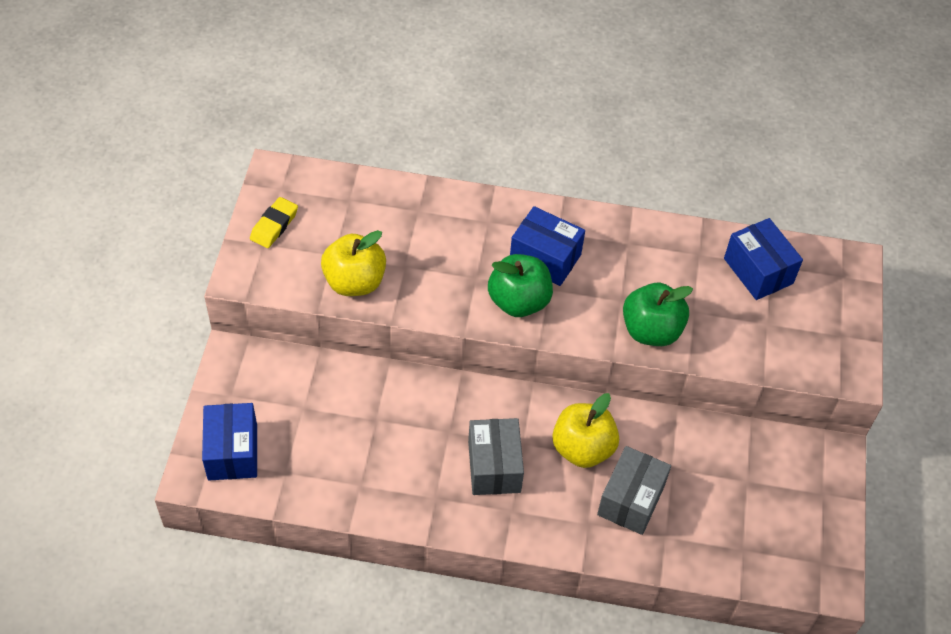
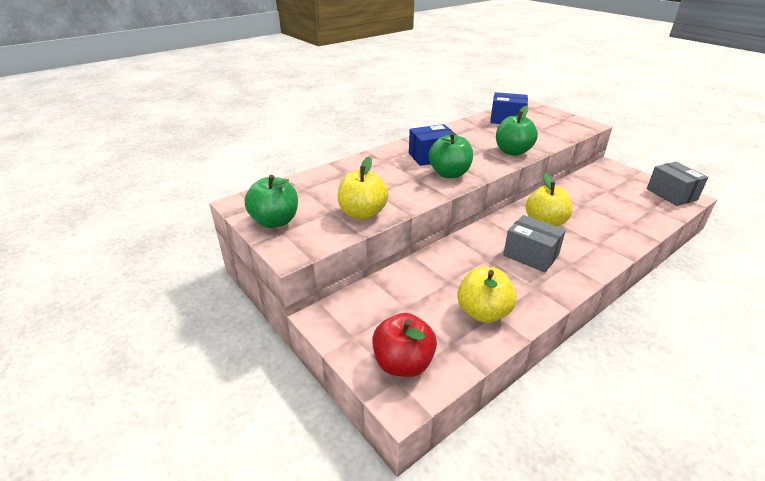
camera: 45 degrees left, 20 degrees down
(232, 452) = (403, 363): blue box -> red apple
(274, 225) = (275, 221): yellow eraser -> green apple
(353, 474) = (483, 312): none -> yellow apple
(631, 500) = (594, 224): grey box -> grey box (671, 194)

